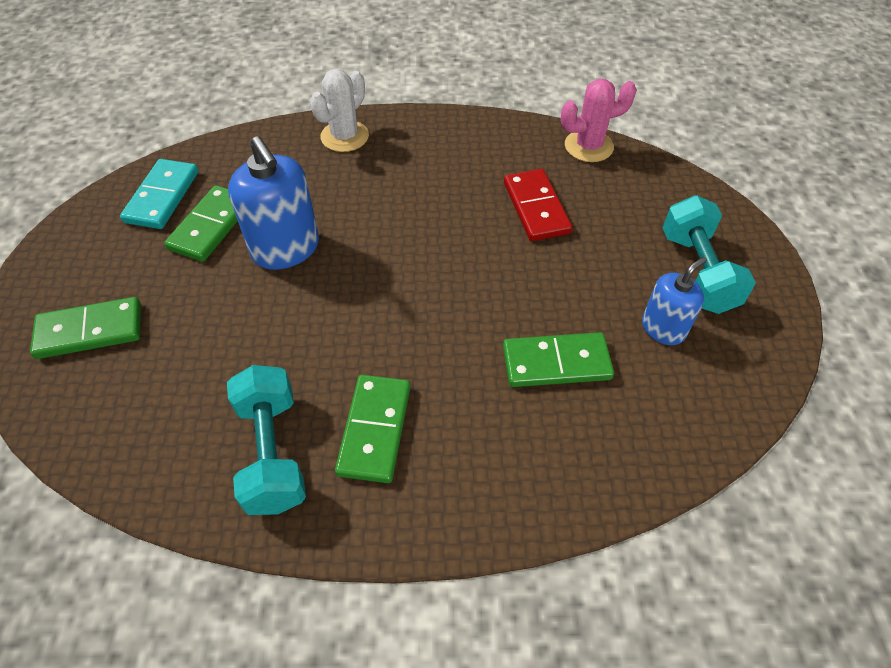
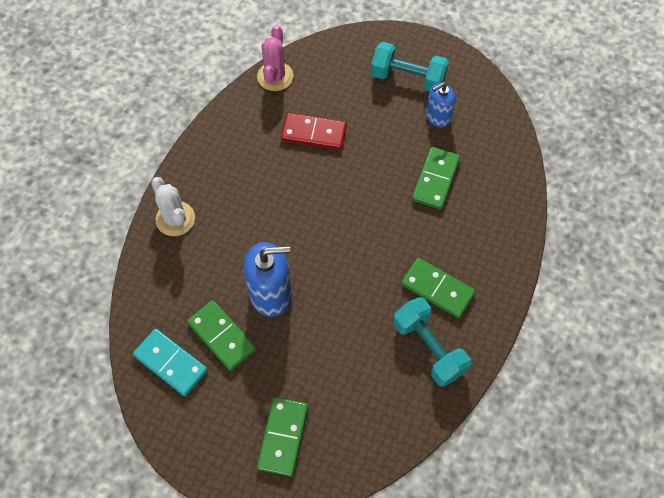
camera: 65 degrees left, 10 degrees up
(272, 452) = (428, 347): turquoise dumbbell -> turquoise dumbbell turned 45 degrees clockwise
(663, 328) = (438, 117): blue soap dispenser -> blue soap dispenser turned 105 degrees counterclockwise

